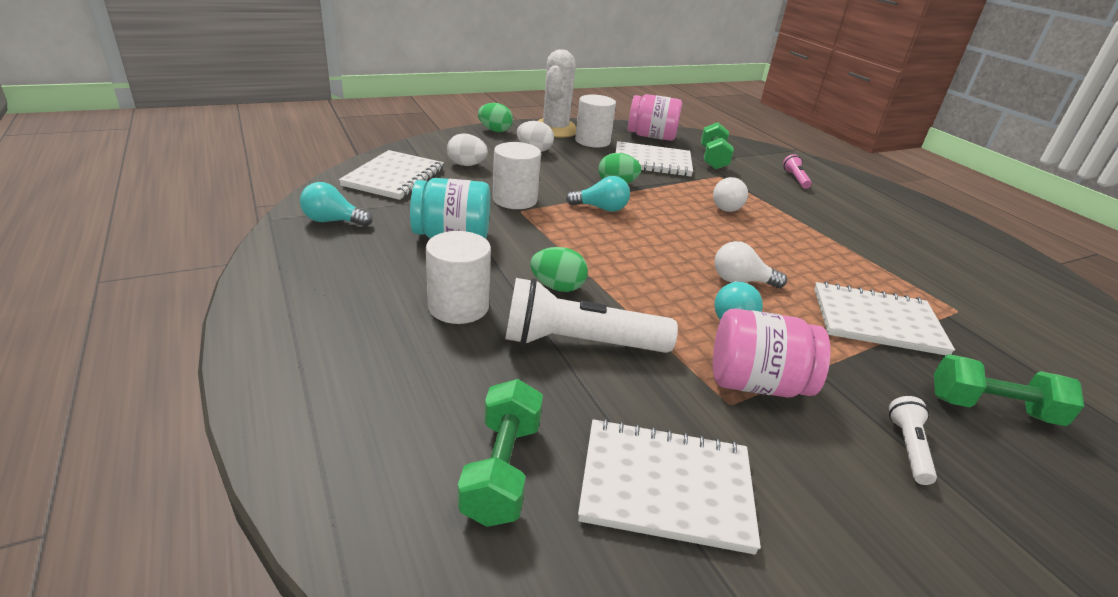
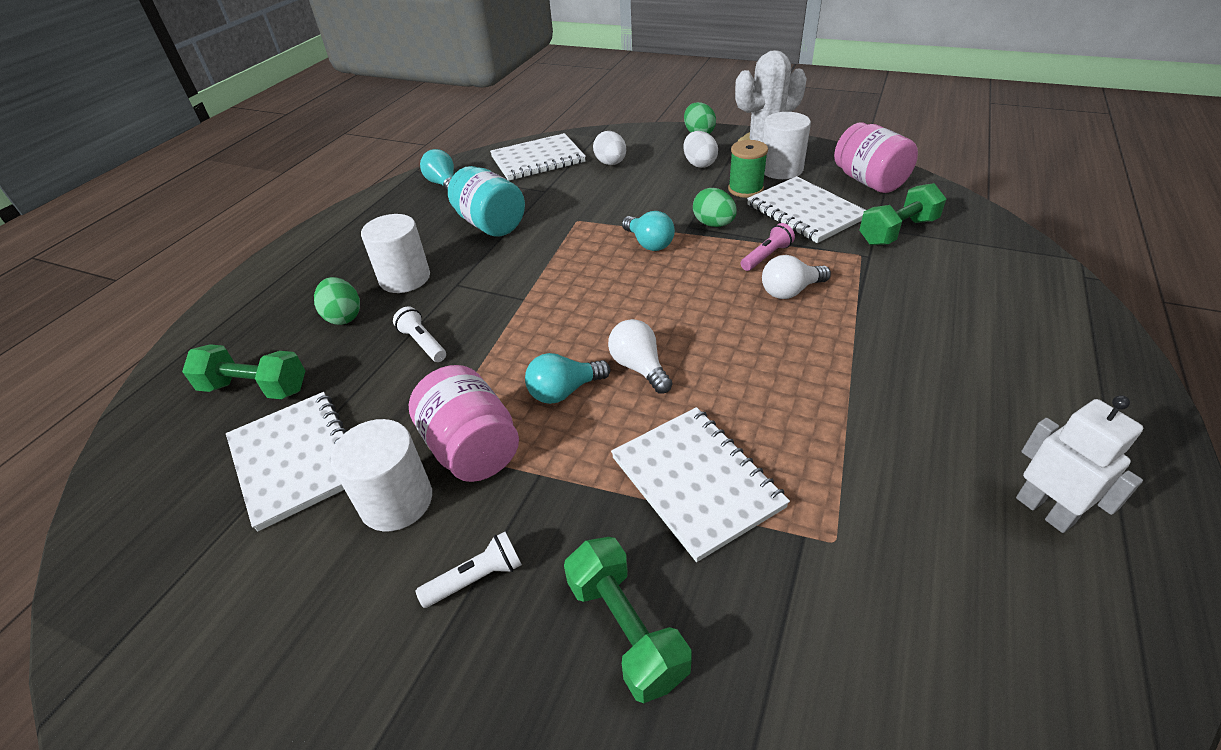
camera: 55 degrees right, 10 degrees up
(502, 470) = (255, 388): green dumbbell -> green dumbbell turned 45 degrees clockwise
(515, 200) = (590, 209): white cylinder -> white cylinder (396, 501)
(557, 287) = (485, 295): green egg -> green egg (343, 316)
(580, 343) = (423, 343): white flashlight -> white flashlight, size x0.48
(594, 158) = (745, 189): none -> green spool
(795, 179) = (971, 295): pink flashlight -> pink flashlight (766, 256)
(971, 255) = (1044, 510): none -> white robot

